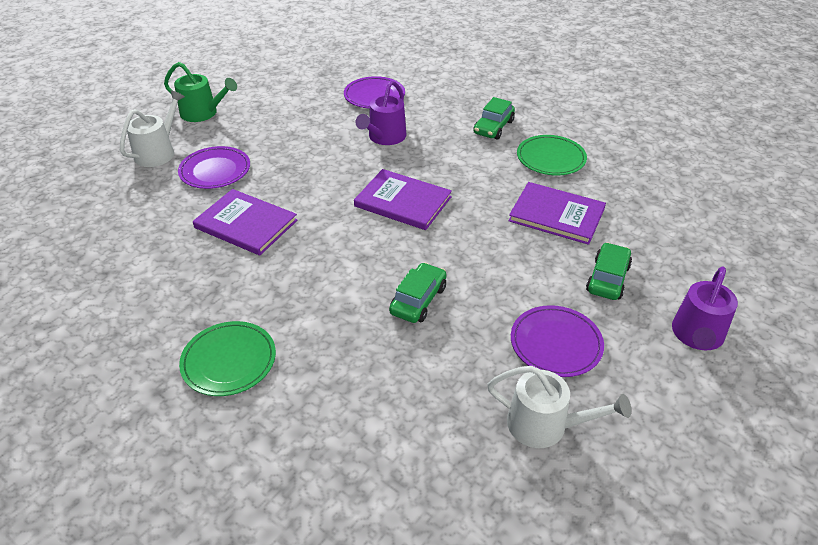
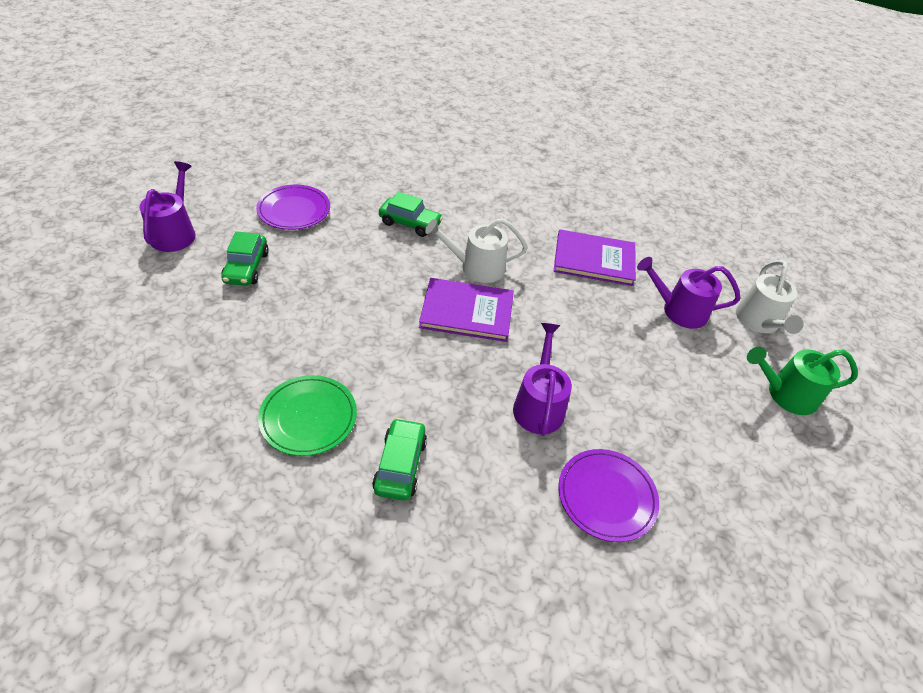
camera: 155 degrees right, 5 degrees up
(215, 171) = (679, 310): purple plate -> purple watering can
(229, 361) = (517, 169): green plate -> none
(418, 300) = (410, 223): green car -> green car turned 75 degrees counterclockwise
(545, 425) = (300, 166): white watering can -> white watering can (477, 267)
(556, 215) = (297, 328): purple book -> none

